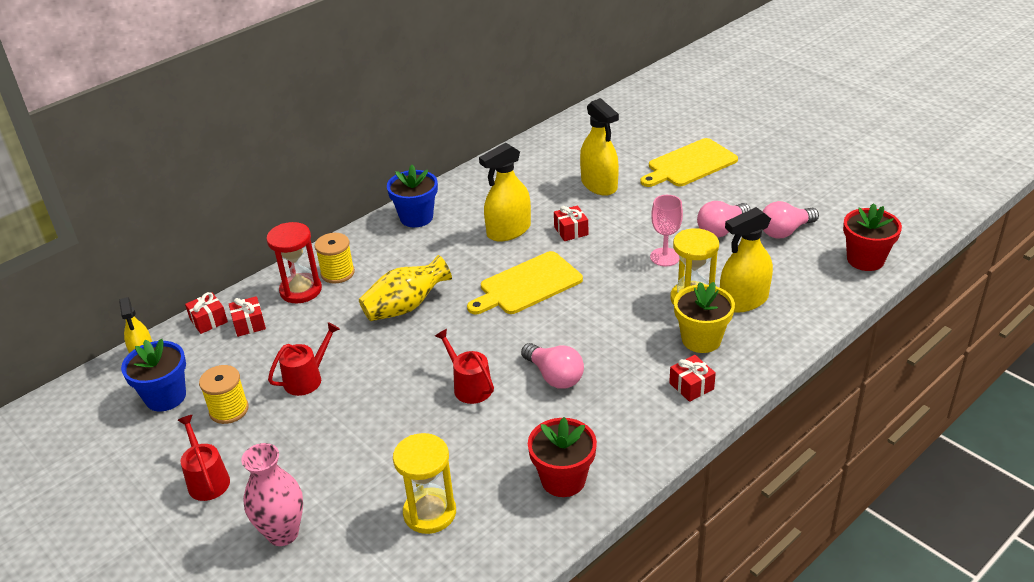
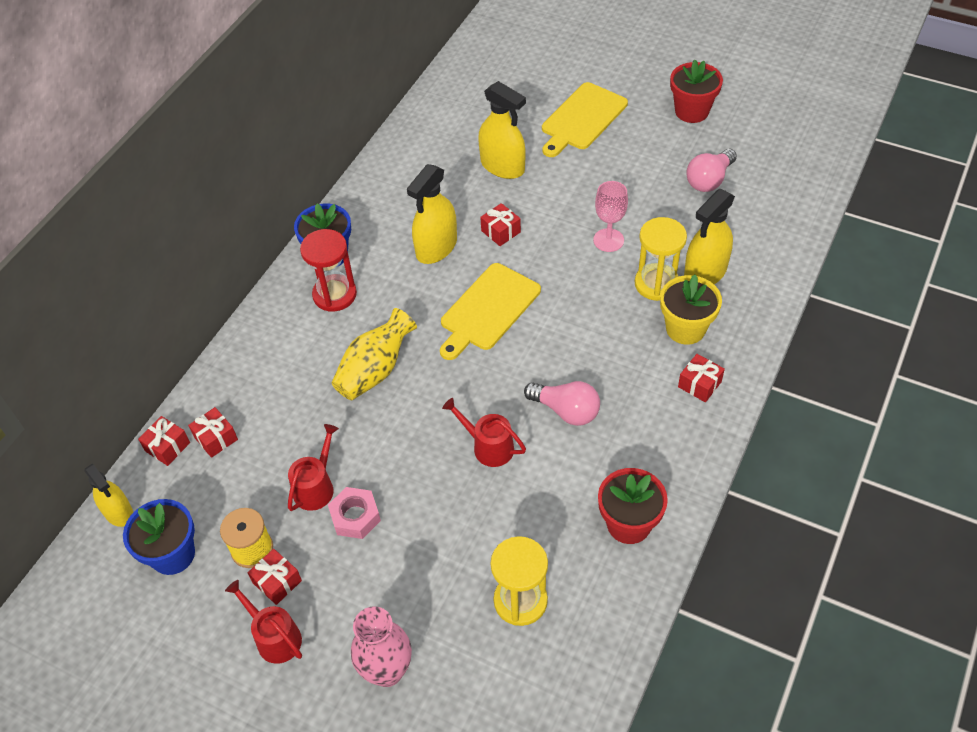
camera: 20 degrees left, 15 degrees up
(234, 439) = (277, 582): none -> red gift
(301, 290) = (250, 380): red hourglass -> red hourglass (334, 295)
(326, 409) = (355, 516): none -> pink nut
(337, 273) = (279, 348): yellow spool -> none
(721, 229) = (648, 193): pink light bulb -> none
(865, 259) = (796, 195): red flower pot -> red flower pot (691, 111)

